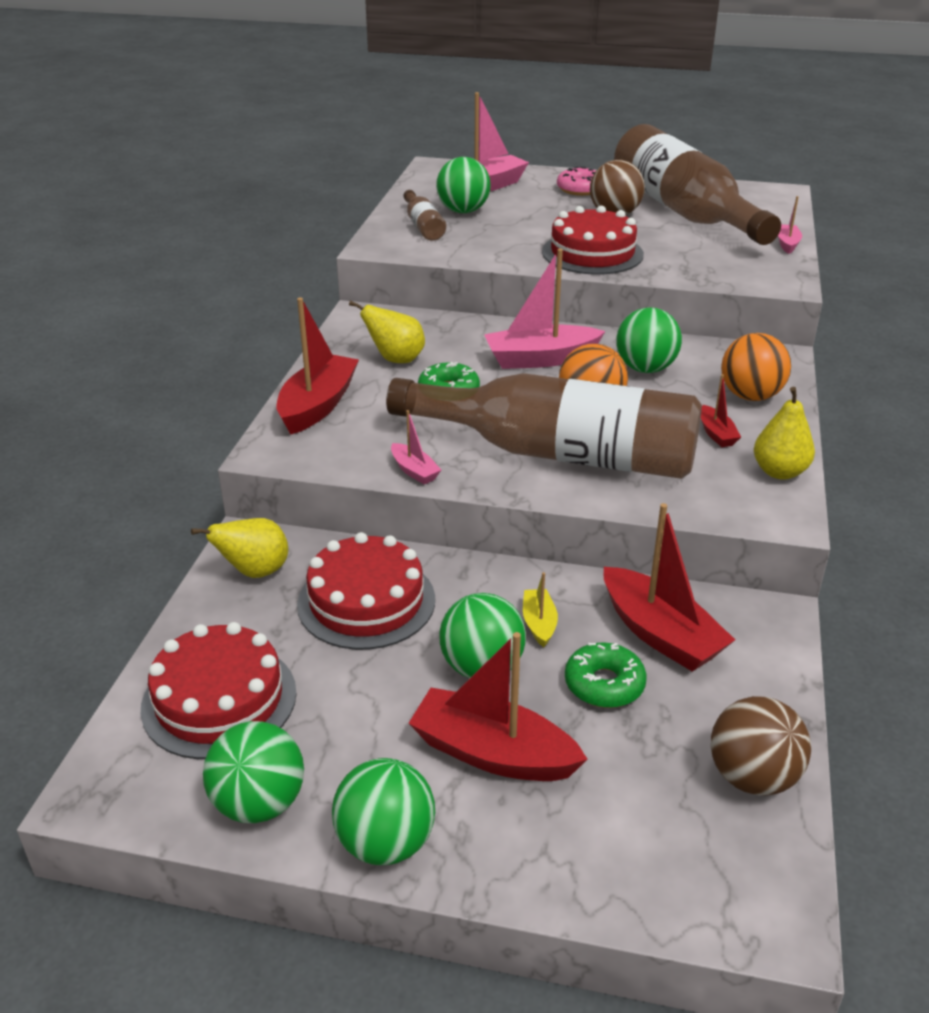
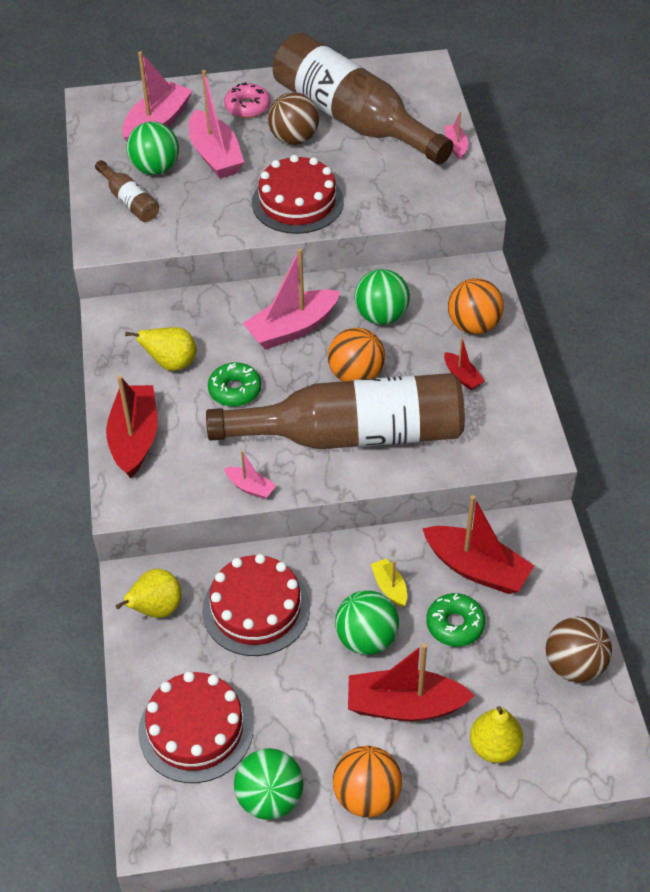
camera: 20 degrees left, 15 degrees up
(385, 843) = (366, 796): green ball -> orange ball
(528, 212) = (215, 155): none -> pink boat
(779, 472) = (520, 404): yellow pear -> yellow pear (494, 747)

